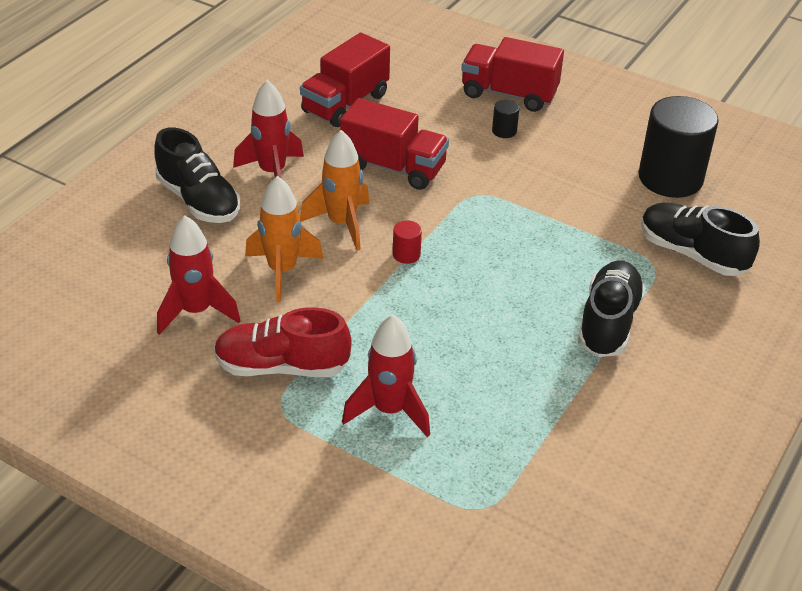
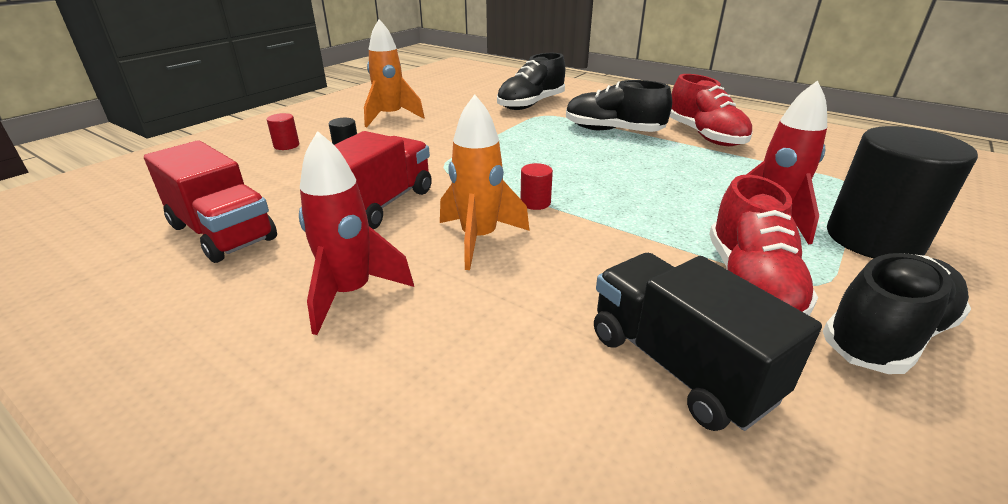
camera: 85 degrees left, 10 degrees down
(196, 311) = (678, 366): red rocket -> black truck
(198, 200) = (395, 374): black shoe -> black shoe (886, 335)
(282, 271) = (572, 283): orange rocket -> orange rocket (391, 117)
(509, 94) = (286, 145): red truck -> red cylinder
(611, 408) = (705, 136): none -> red shoe
(670, 178) = (443, 103): black cylinder -> black cylinder (873, 239)

